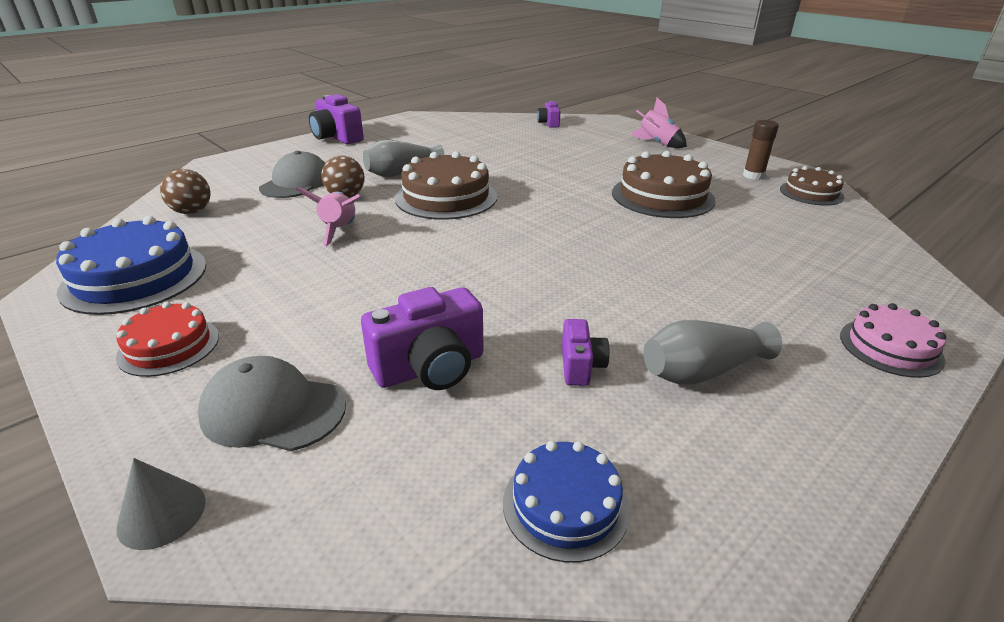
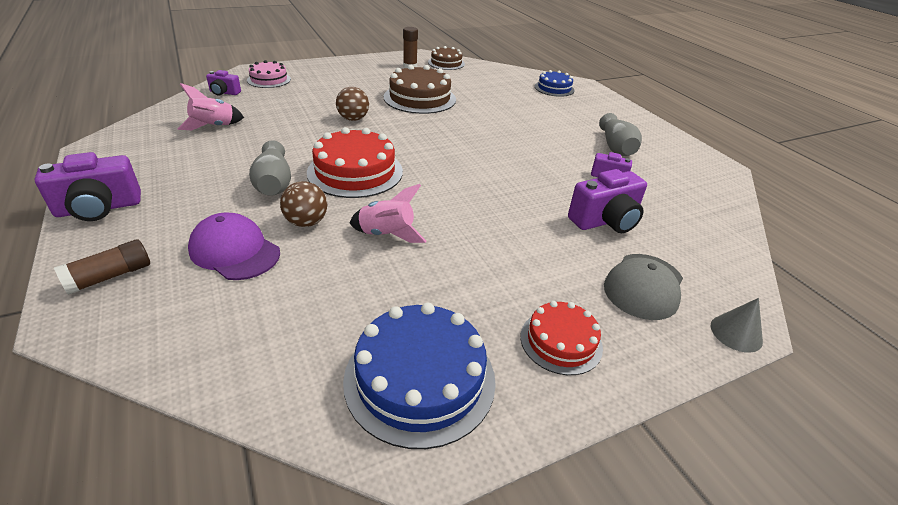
camera: 75 degrees left, 5 degrees up
(192, 212) = (256, 340): brown ball -> brown ball (353, 119)
(260, 159) = (110, 276): none -> brown glue stick
(296, 183) = (234, 251): grey cap -> purple cap
(430, 368) = (605, 221): purple camera -> purple camera turned 75 degrees clockwise
(446, 197) = (355, 172): brown cake -> red cake
(565, 505) = (707, 204): blue cake -> blue cake (554, 88)
(657, 144) = (325, 72): pink rocket -> pink rocket (214, 127)
(890, 347) = (603, 104): pink cake -> pink cake (269, 79)

